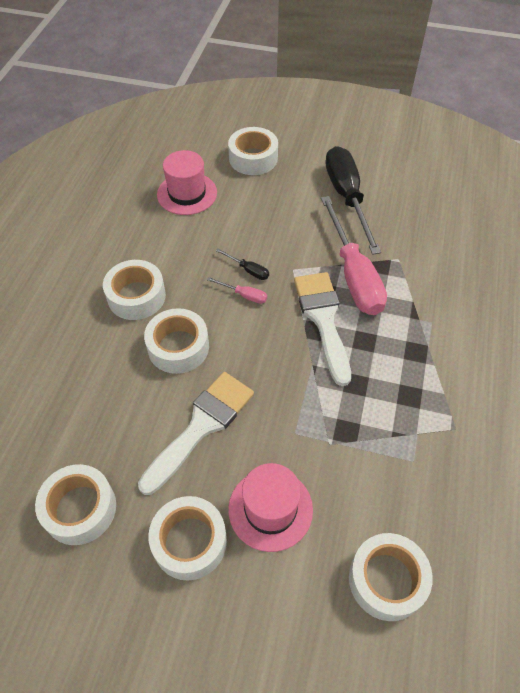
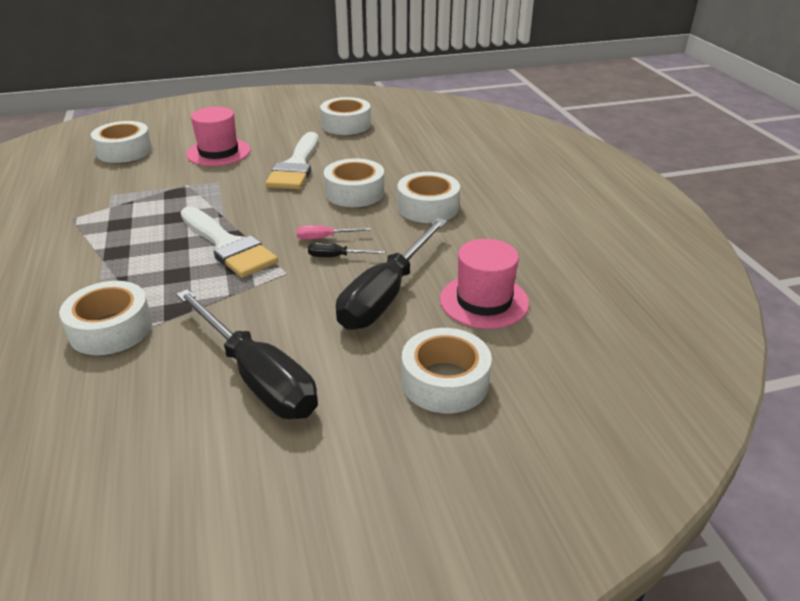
camera: 150 degrees right, 20 degrees down
(189, 541) = (265, 132): white tape -> white tape (111, 329)
(240, 222) = (386, 294): none -> black screwdriver
(353, 275) = (209, 290): pink screwdriver -> none

